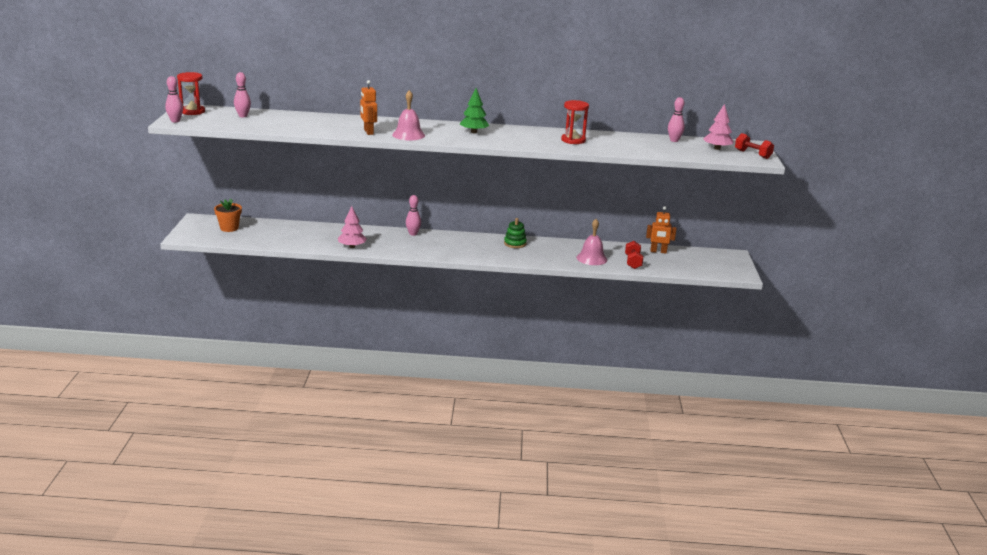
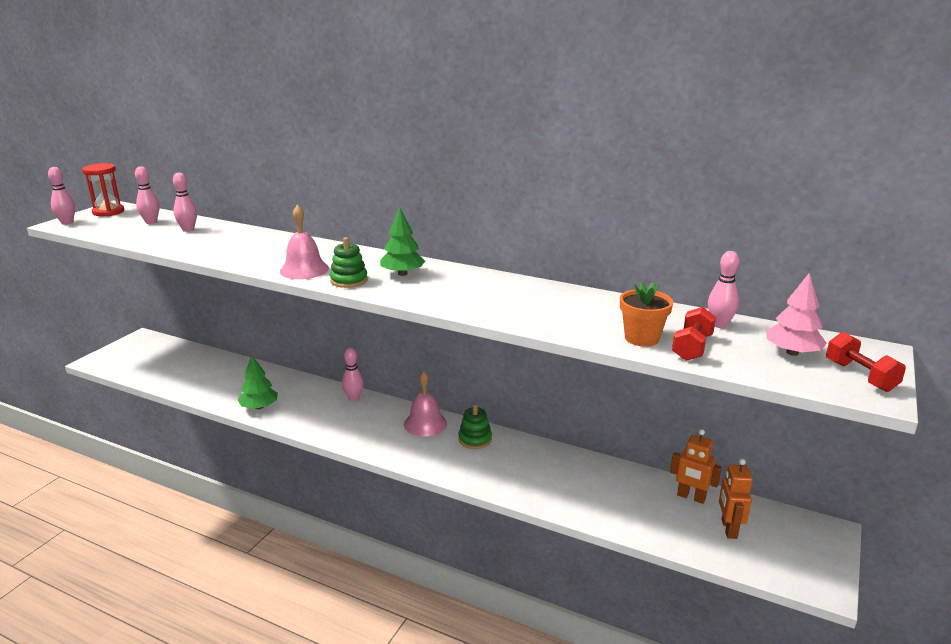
camera: 25 degrees right, 0 degrees up
(229, 228) = (157, 355): orange flower pot -> orange flower pot (642, 338)
(282, 118) = (188, 230): none -> pink bowling pin
(352, 246) = (259, 407): pink tree -> green tree
(368, 132) = (259, 260): orange robot -> orange robot (728, 529)
(446, 138) = (349, 280): none -> green stacking toy
(573, 140) = (538, 305): red hourglass -> none
(591, 258) = (569, 491): pink bell -> pink bell (425, 424)
(633, 262) = (632, 513): red dumbbell -> red dumbbell (692, 347)

